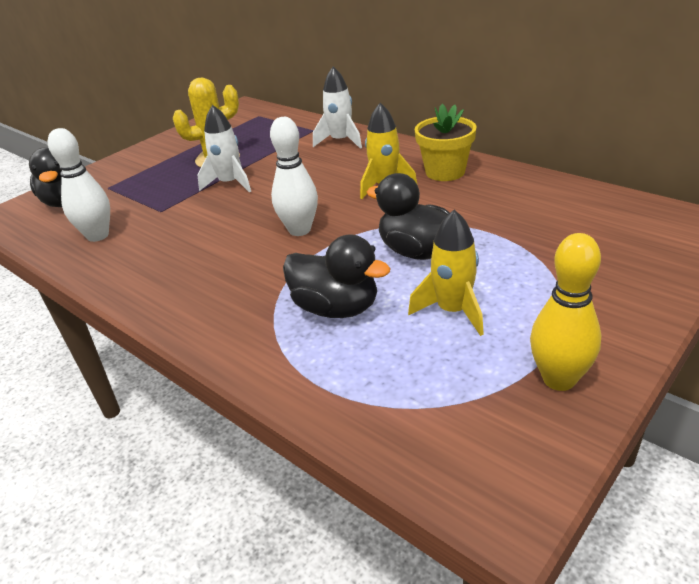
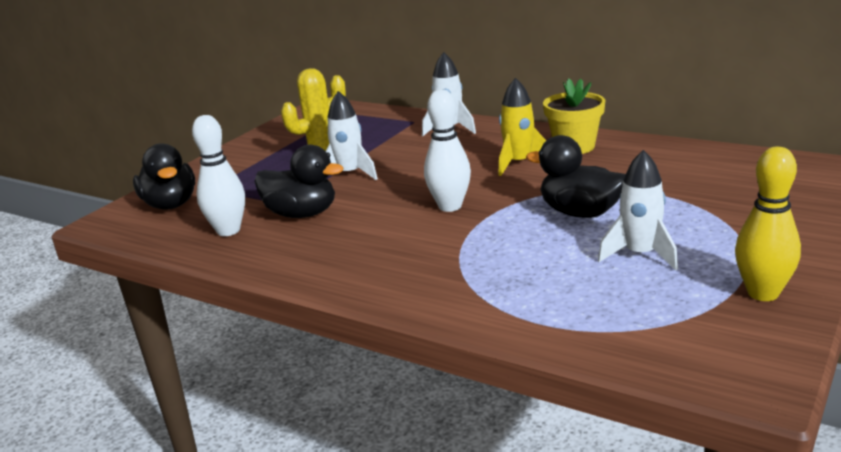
camera: 10 degrees left, 10 degrees down
(336, 308) = (524, 264): black duck -> black duck (302, 214)
(453, 311) = (640, 254): yellow rocket -> white rocket

